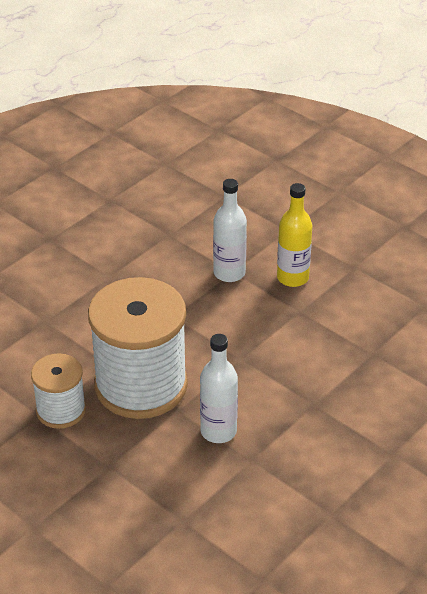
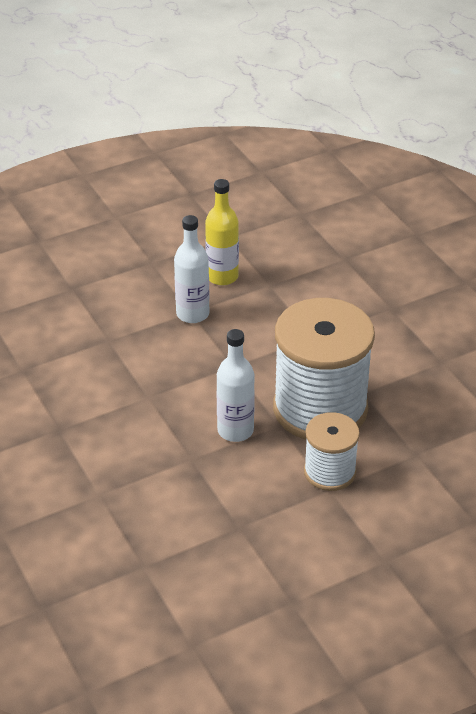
camera: 70 degrees left, 0 degrees up
(218, 431) = (401, 373): white bottle -> white bottle (235, 430)

